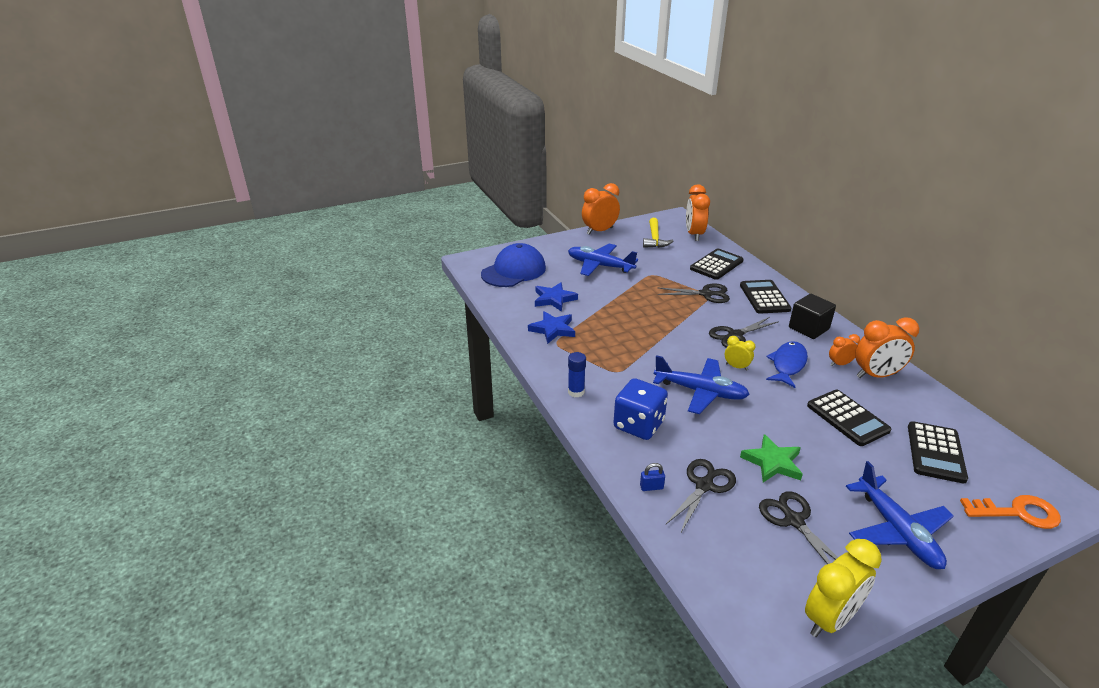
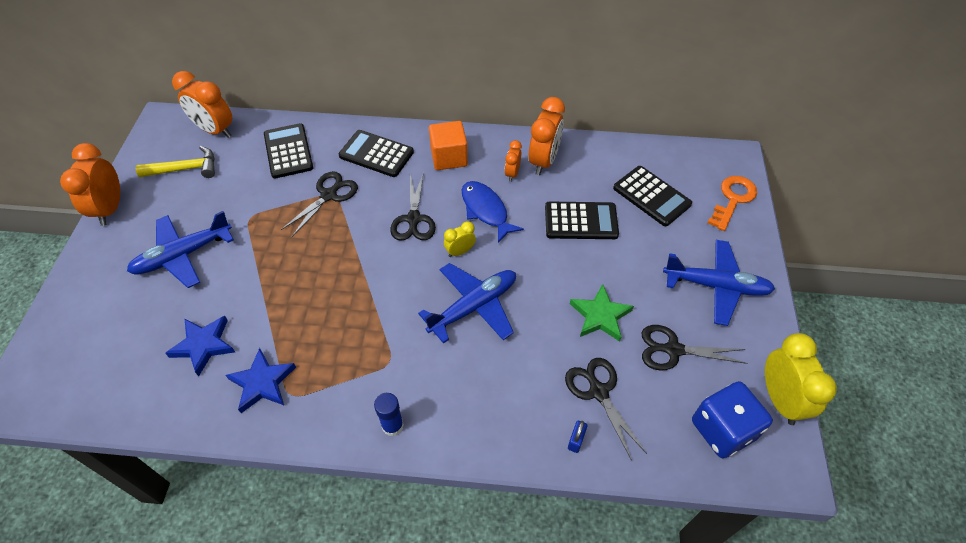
camera: 60 degrees left, 20 degrees up
(514, 271) = (97, 356): blue cap -> none
(638, 425) = (485, 395): blue dice -> blue dice (722, 430)
(655, 239) = (185, 169): yellow hammer -> yellow hammer turned 45 degrees counterclockwise
(808, 328) = (449, 157): black cube -> orange cube

